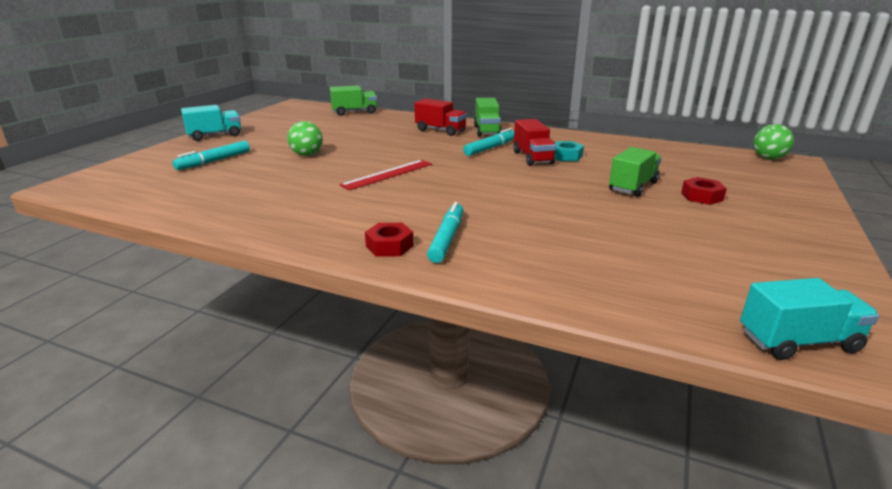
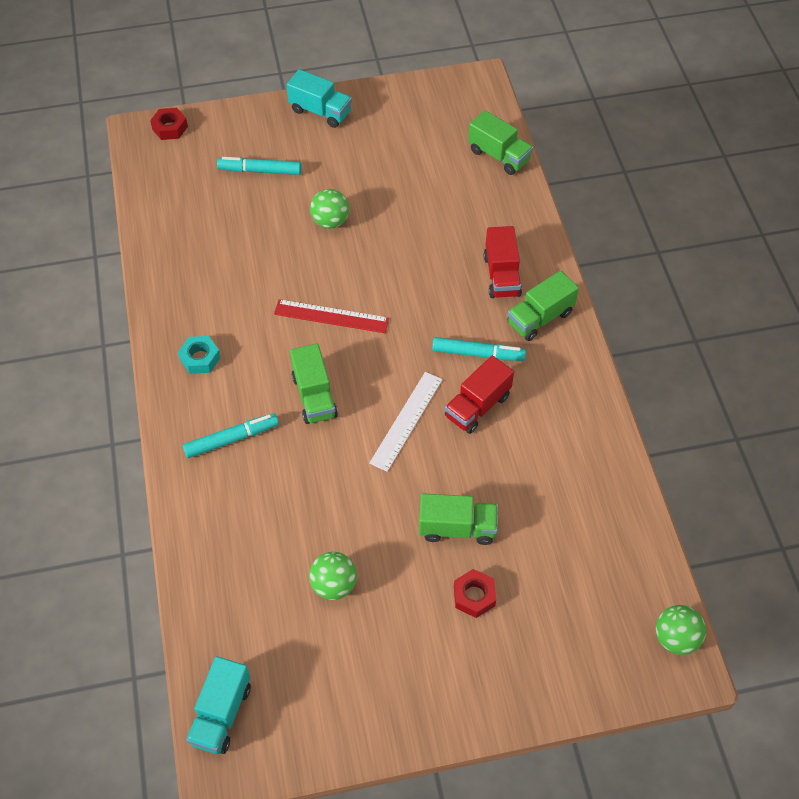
camera: 55 degrees right, 30 degrees up
(389, 246) = (194, 410): red nut -> red nut (170, 128)
(451, 197) = (314, 396): none -> green truck
(517, 177) = (406, 420): none -> white ruler
(566, 156) = (508, 433): turquoise nut -> turquoise nut (200, 358)
(655, 240) = (334, 585): none -> green ball
(798, 341) = (221, 714): turquoise truck -> turquoise truck turned 60 degrees clockwise

